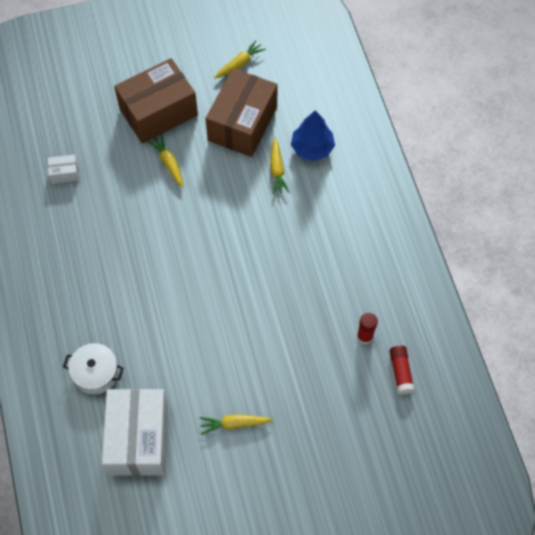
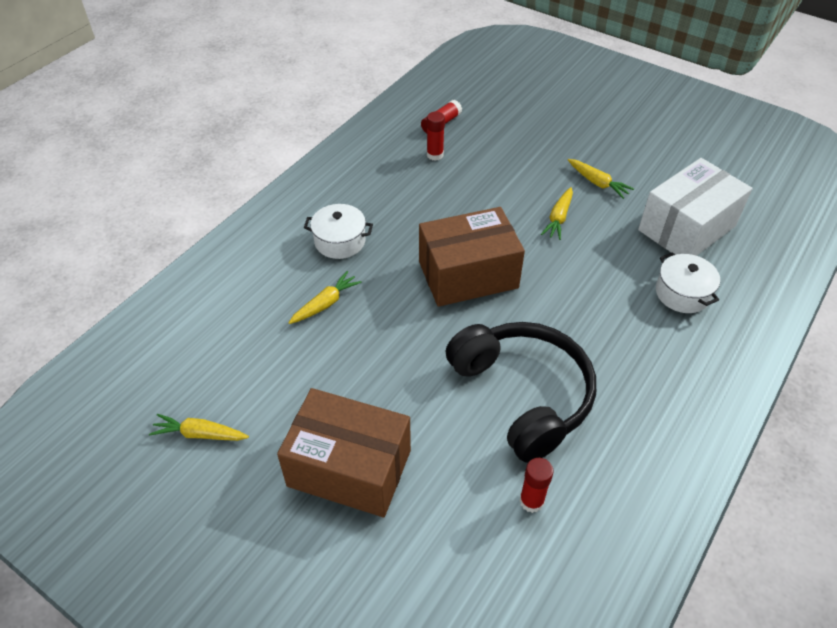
camera: 130 degrees left, 15 degrees down
(65, 173) = (531, 501): white box -> red glue stick
(120, 219) = (522, 395): none -> black headphones
(169, 163) = (410, 402): yellow carrot -> yellow carrot (558, 218)
(242, 123) = (291, 371): brown box -> brown box (468, 274)
(312, 148) = (271, 293): blue tree -> none
(325, 212) = (340, 241): none -> white pot

